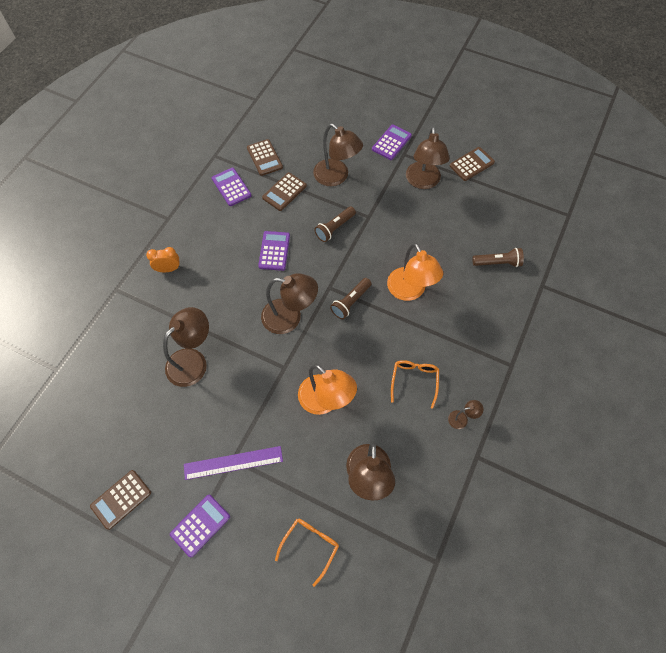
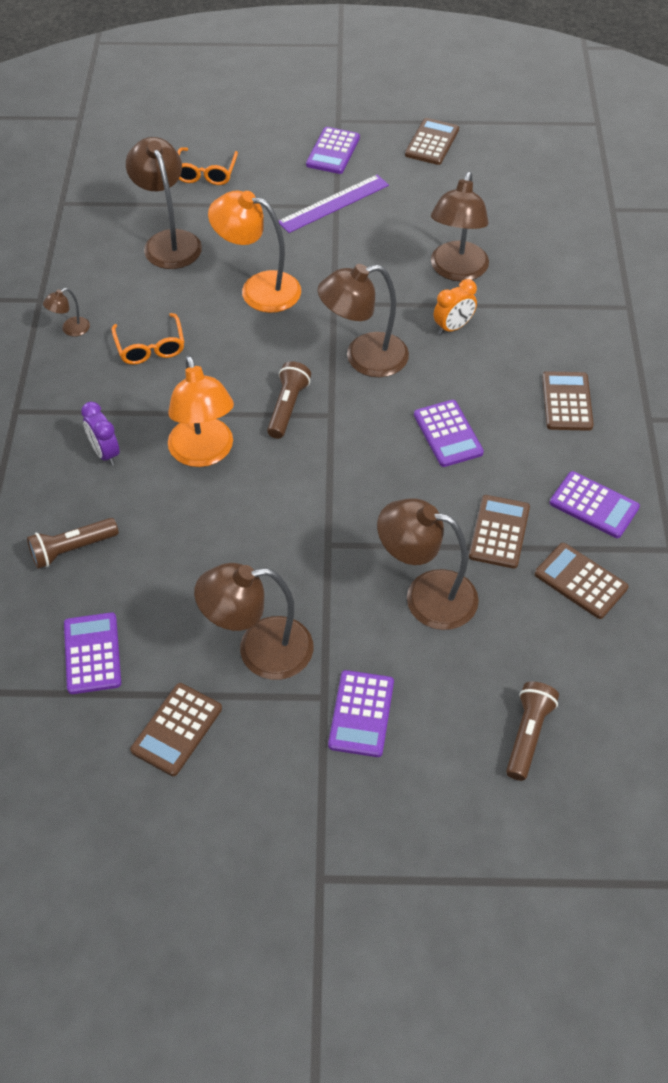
camera: 155 degrees right, 10 degrees down
(168, 269) = (582, 354): orange clock -> orange clock (453, 327)
(200, 244) = (567, 402): none -> brown calculator
(335, 228) = (374, 504): brown flashlight -> brown flashlight (527, 735)
(410, 291) = (204, 453): orange lamp -> orange lamp turned 150 degrees counterclockwise
(423, 182) = (259, 650): brown lamp -> brown lamp turned 75 degrees counterclockwise
(465, 313) = (105, 453): none -> purple clock
(500, 208) = (92, 653): none -> purple calculator

